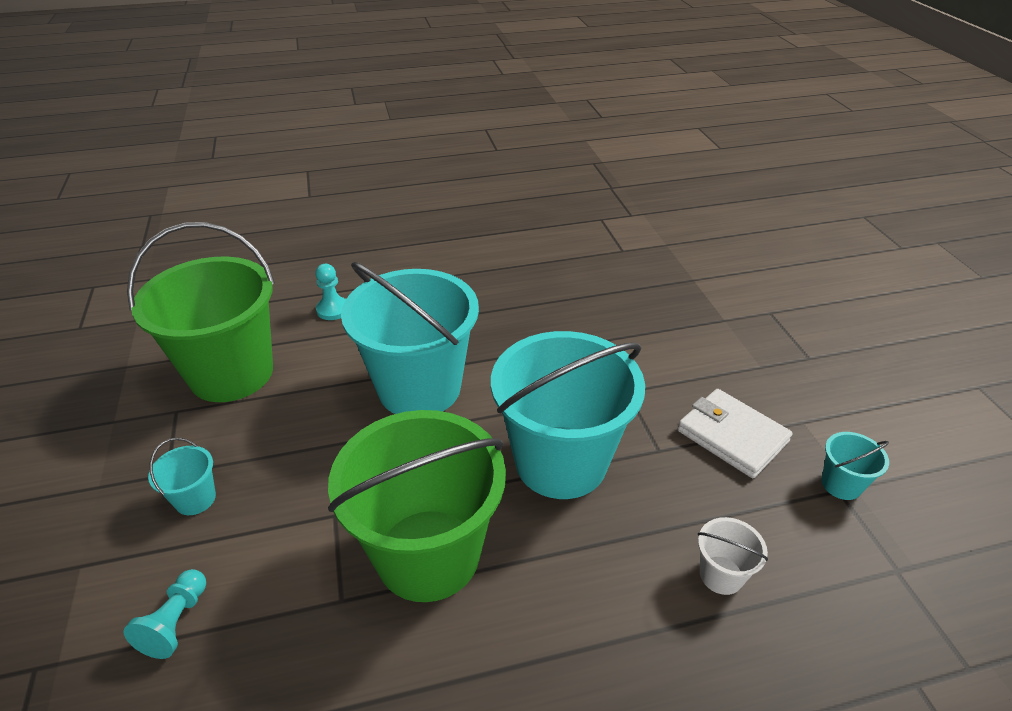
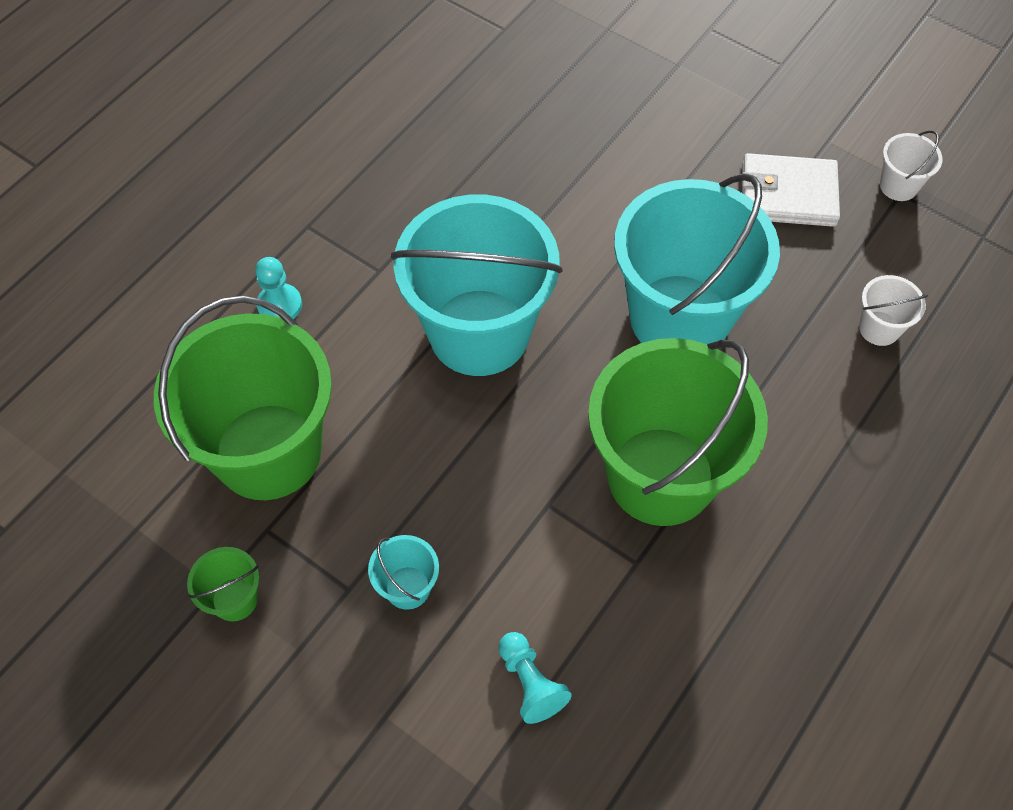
camera: 40 degrees left, 20 degrees up
(112, 434) = (235, 599): none -> green bucket
(841, 484) = (898, 186): turquoise bucket -> white bucket

